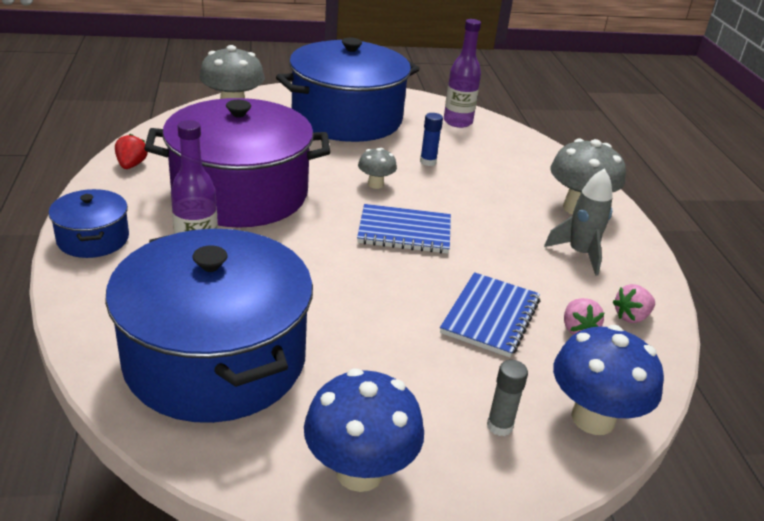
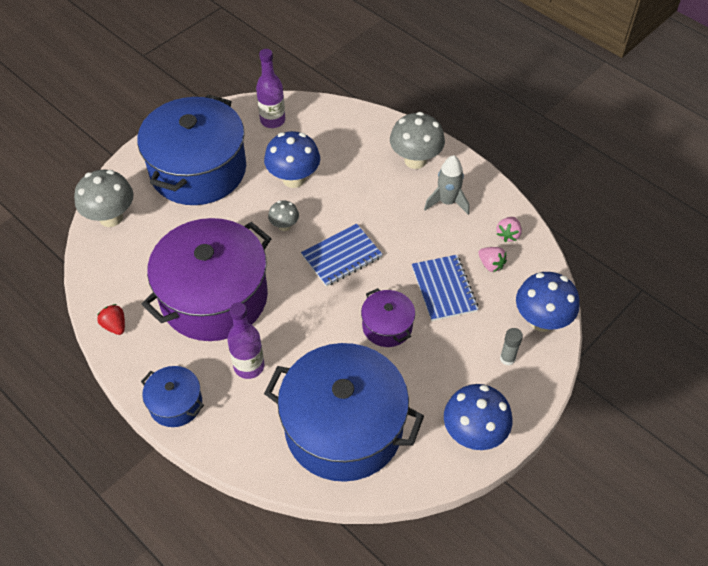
camera: 35 degrees left, 20 degrees up
(382, 308) = (387, 326): none -> purple pot
(428, 162) = (293, 179): blue glue stick -> blue mushroom

